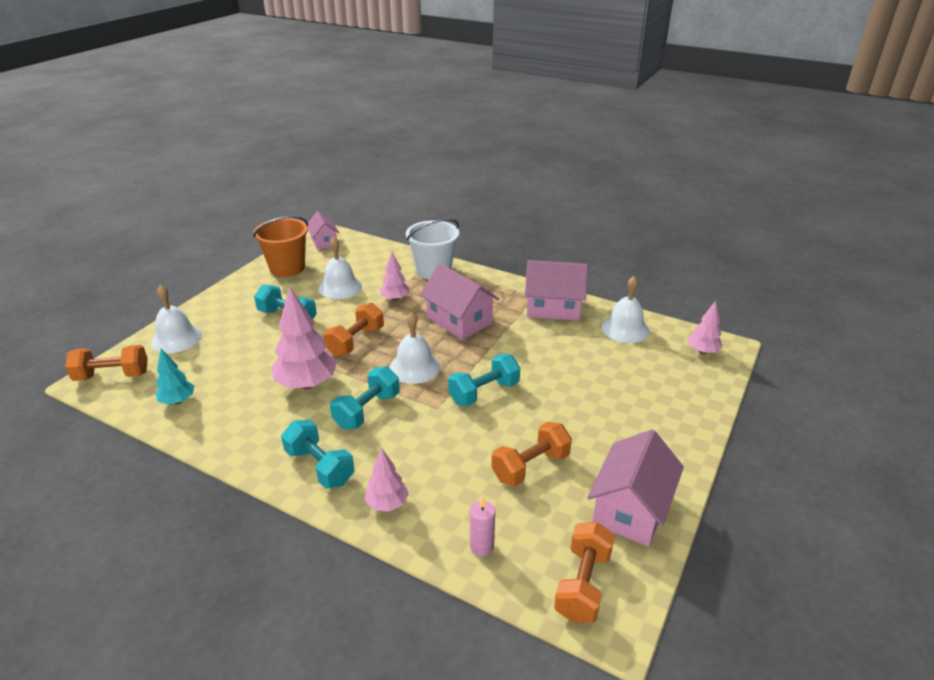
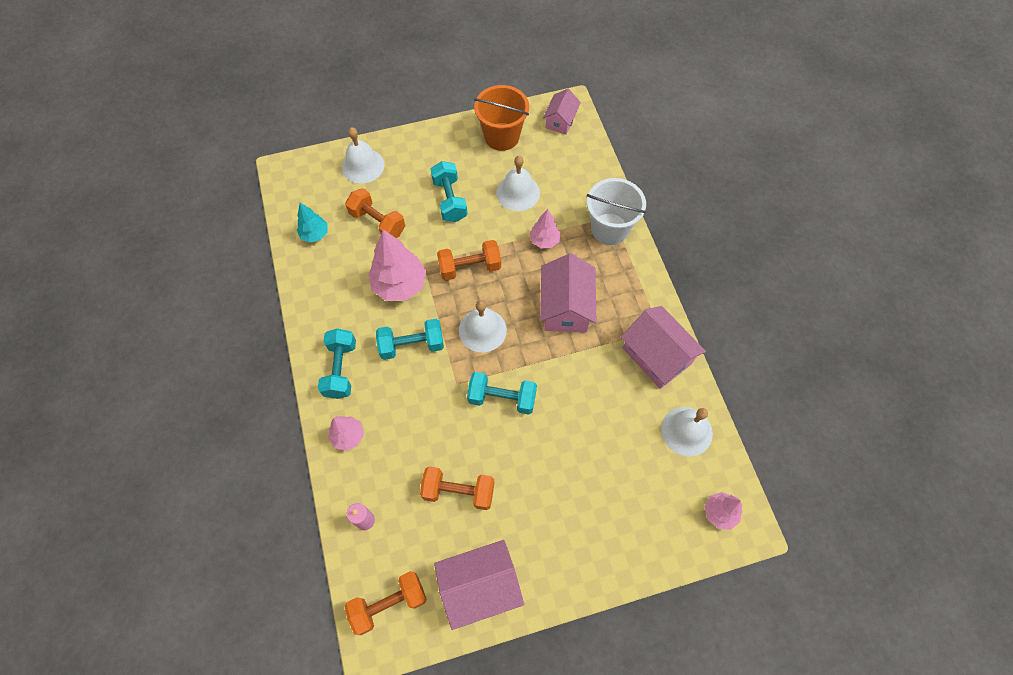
camera: 45 degrees right, 30 degrees up
(112, 375) = (299, 176): orange dumbbell -> orange dumbbell (377, 222)

